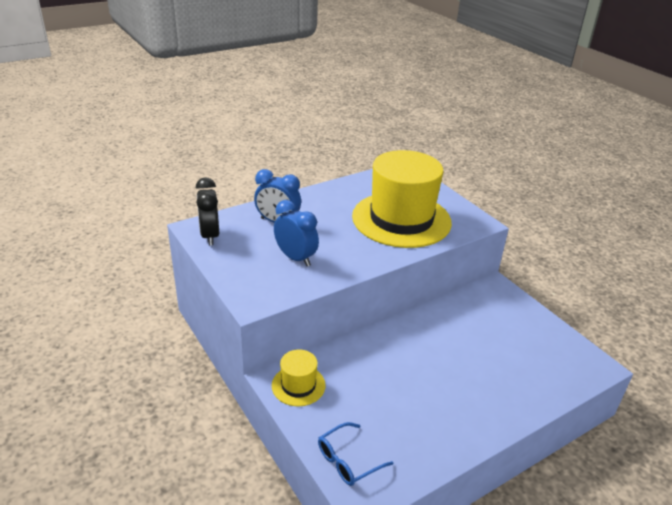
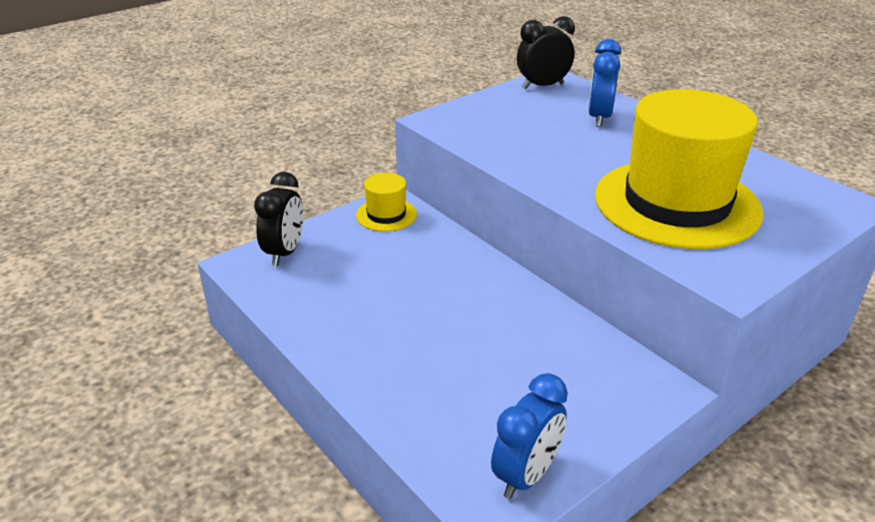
camera: 85 degrees right, 0 degrees up
(295, 258) = (527, 134): blue clock -> blue clock (526, 475)
(348, 461) = (285, 252): blue glasses -> black clock

